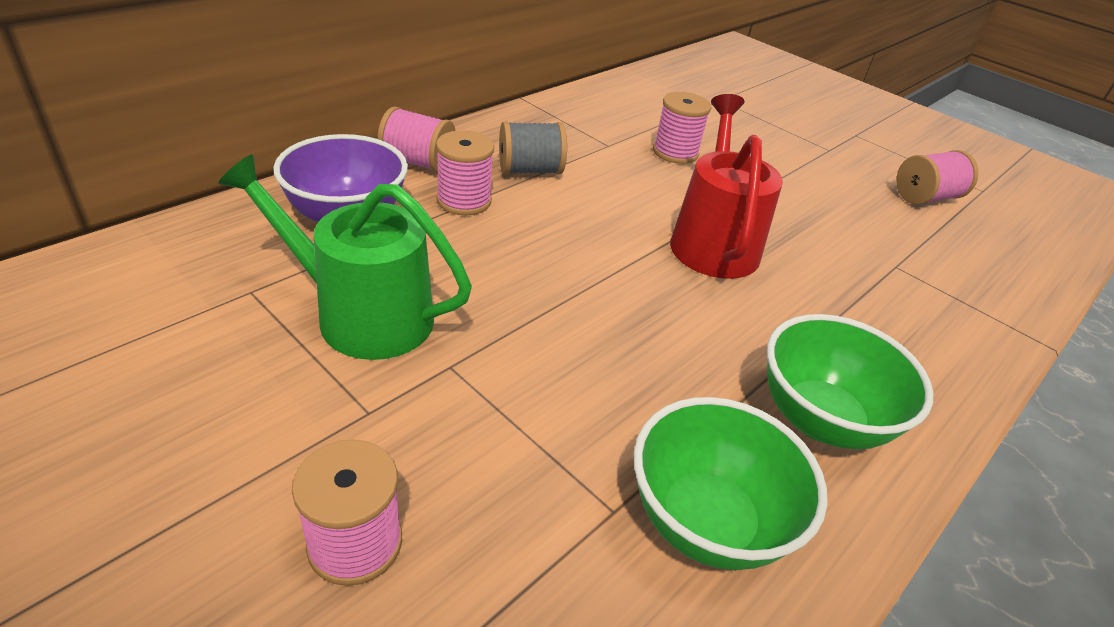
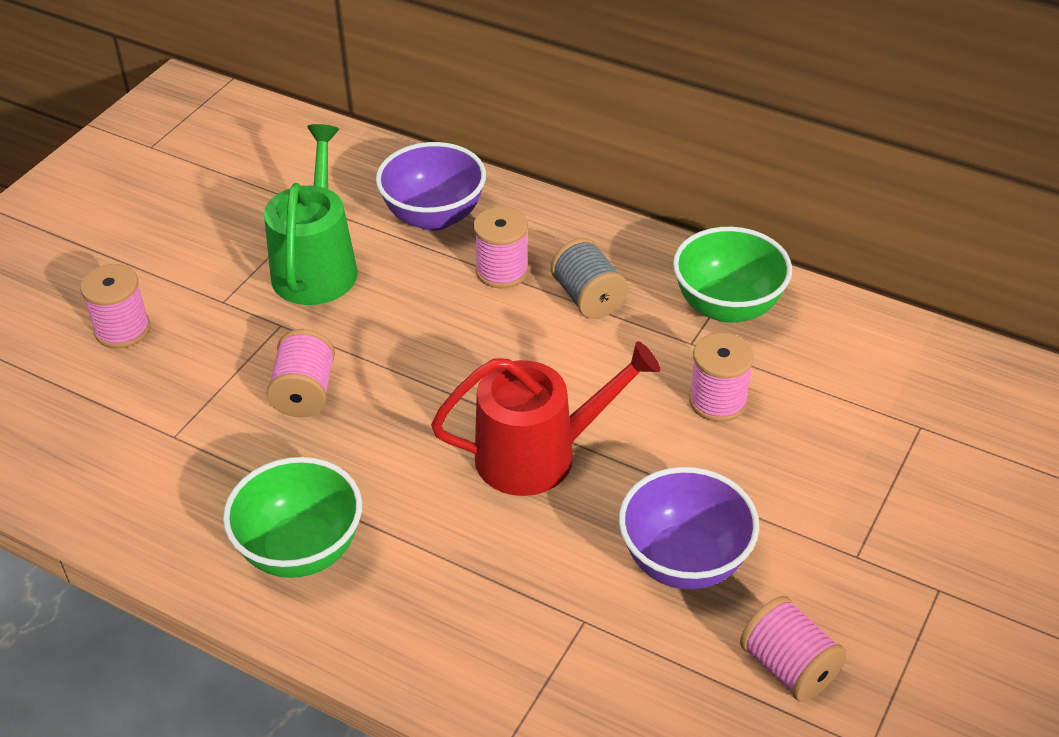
camera: 80 degrees right, 5 degrees up
(418, 162) = (549, 225): pink spool -> pink spool (305, 393)
(707, 522) = (176, 485): green bowl -> green bowl (727, 306)
(834, 208) = (684, 561): none -> purple bowl

